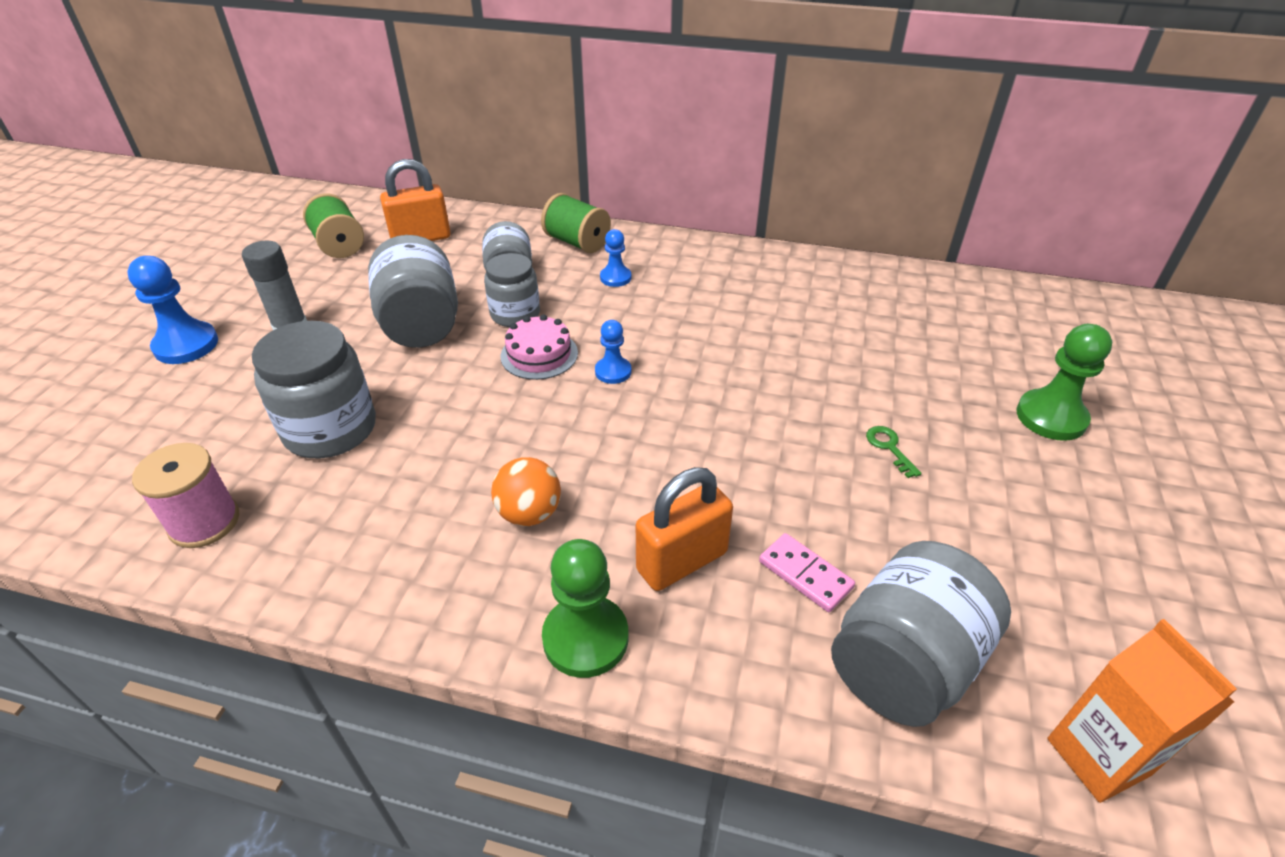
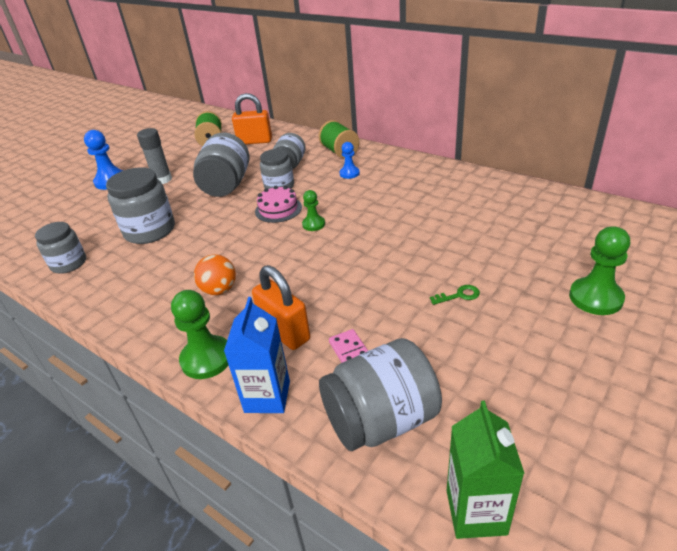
camera: 25 degrees right, 5 degrees down
(204, 522) = (69, 263): pink spool -> grey jar
(613, 371) = (313, 224): blue pawn -> green pawn
(682, 561) = (284, 332): orange padlock -> orange padlock turned 60 degrees clockwise
(723, 674) = (267, 396): none -> blue carton
(889, 448) = (459, 295): green key -> green key turned 75 degrees clockwise
(1098, 756) = (476, 512): orange carton -> green carton

